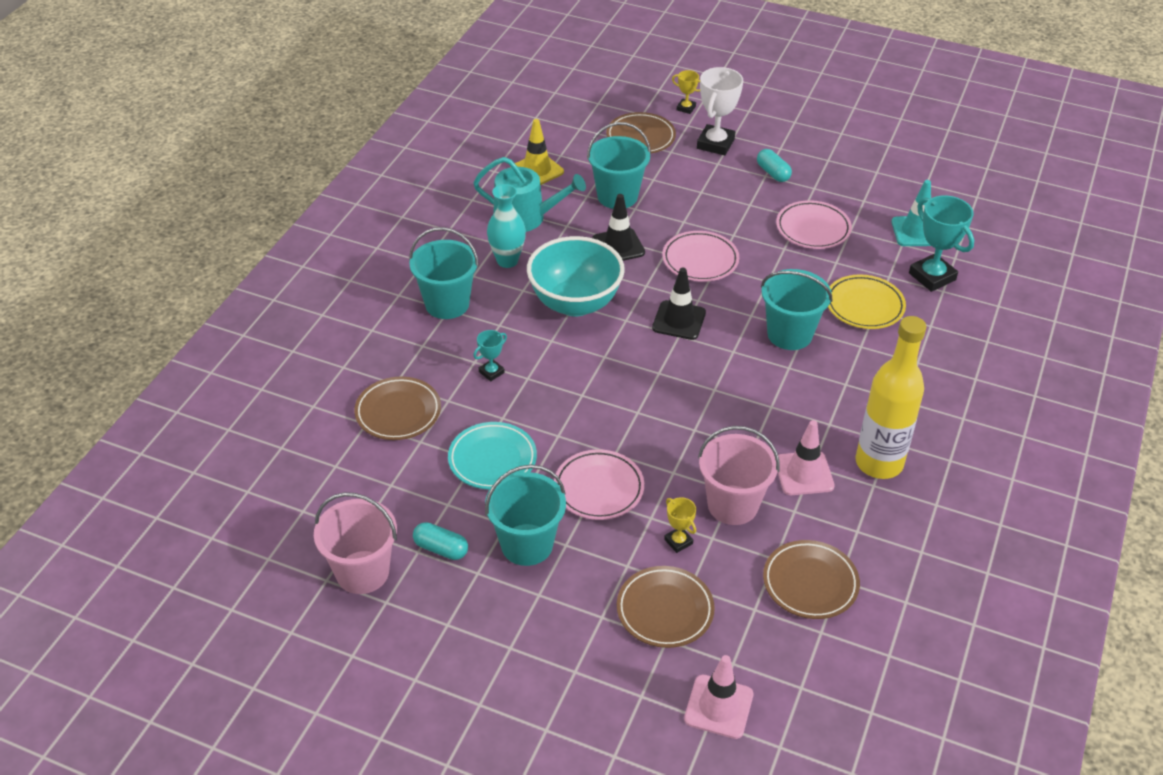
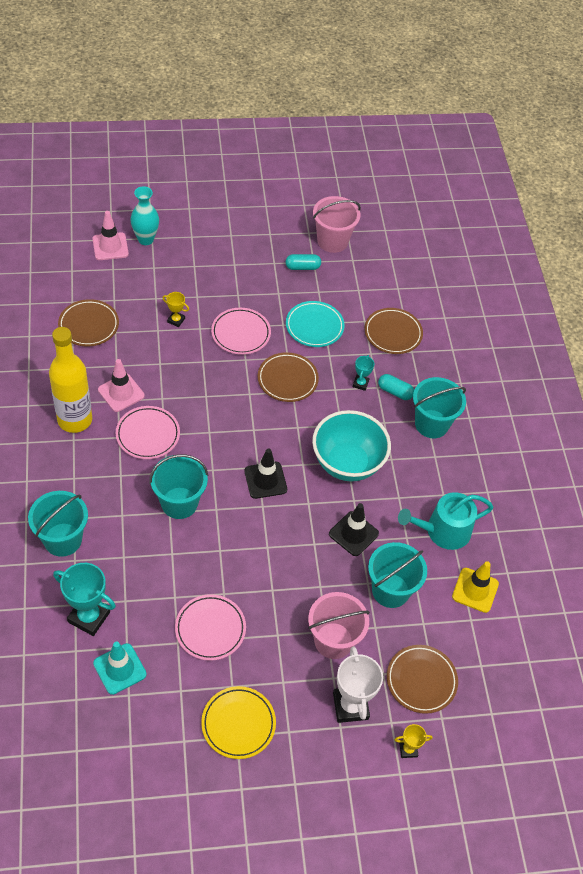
camera: 145 degrees right, 10 degrees up
(507, 261) = (422, 481): turquoise vase -> turquoise vase (145, 239)
(527, 544) = (259, 286): turquoise bucket -> turquoise bucket (62, 539)
(665, 610) = (162, 281): brown plate -> brown plate (287, 379)
(700, 260) = (283, 548): pink plate -> pink plate (148, 435)
(732, 505) = (155, 354): pink bucket -> pink bucket (333, 640)
(773, 173) = (278, 689): turquoise capsule -> turquoise capsule (395, 392)
(864, 306) = (134, 557): yellow plate -> yellow plate (238, 724)

